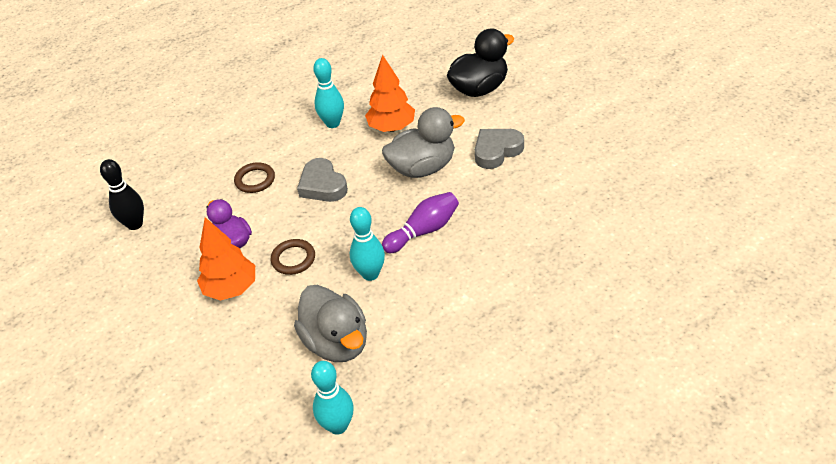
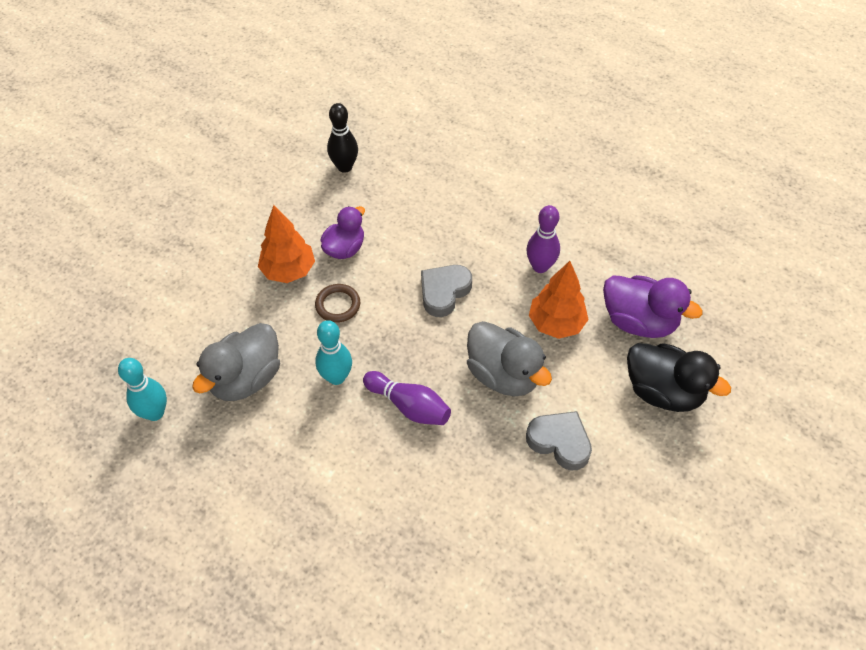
camera: 65 degrees right, 10 degrees up
(255, 180) = (431, 233): brown ring -> none
(332, 123) = (540, 266): turquoise bowling pin -> purple bowling pin
(414, 85) = (639, 321): none -> purple duck

